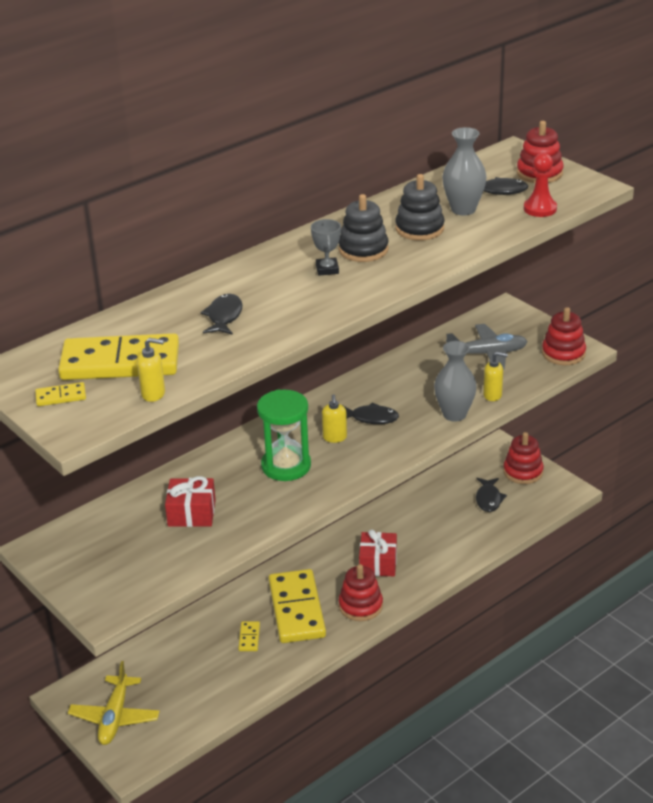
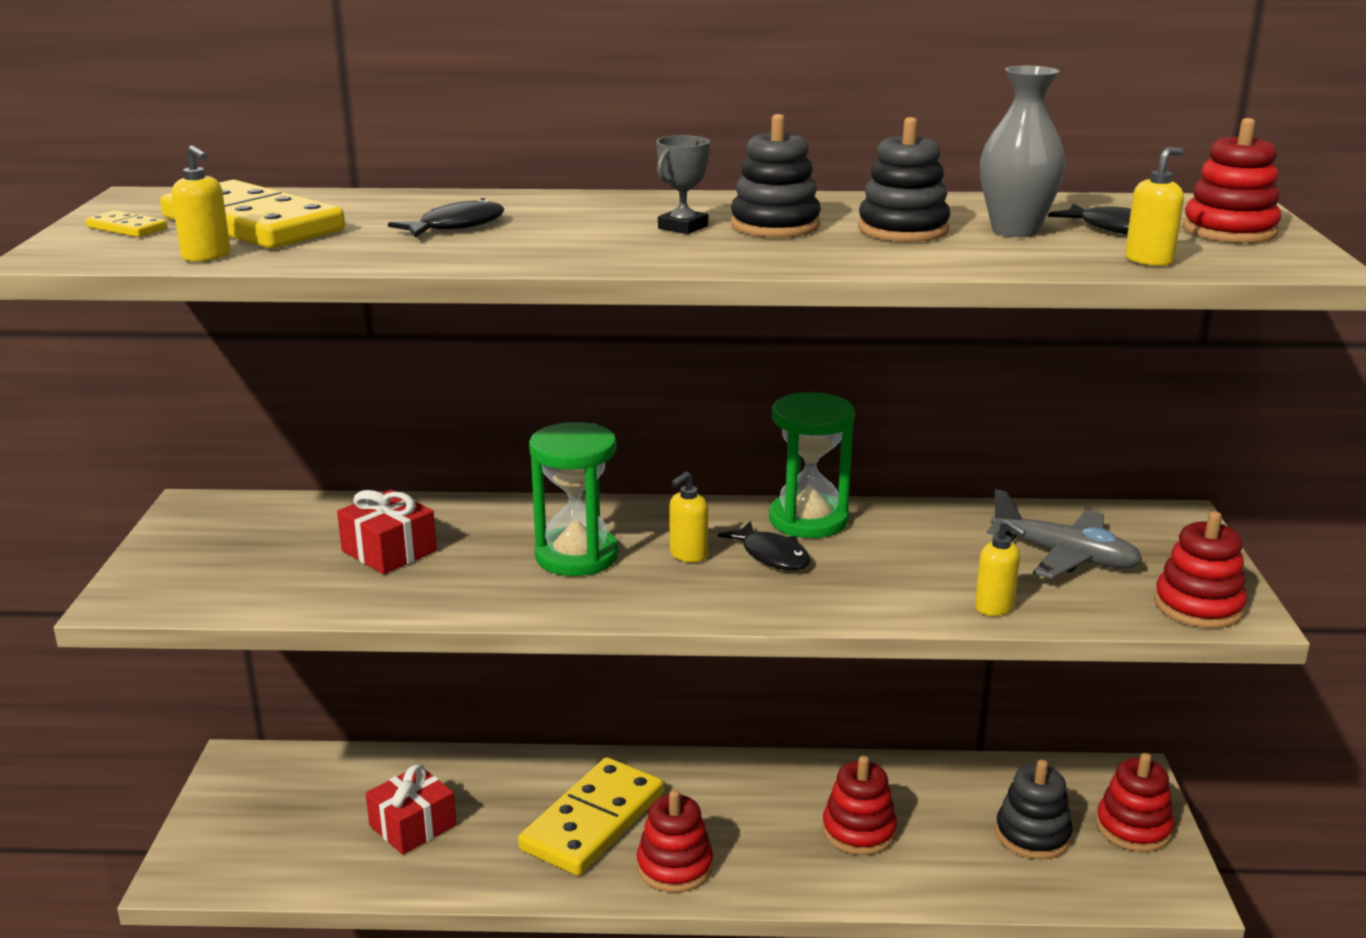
camera: 40 degrees right, 10 degrees down
(115, 717) = (242, 814): yellow plane -> none
(249, 638) = (495, 819): yellow domino -> none
(359, 390) = (808, 520): none -> green hourglass
(378, 563) = (768, 827): red gift -> red gift (413, 825)
(418, 541) = (859, 831): none -> red stacking toy
(454, 414) = (897, 603): grey vase -> none
(488, 499) = (1032, 835): black fish -> black stacking toy
(540, 209) = (1149, 260): red pawn -> yellow soap dispenser

